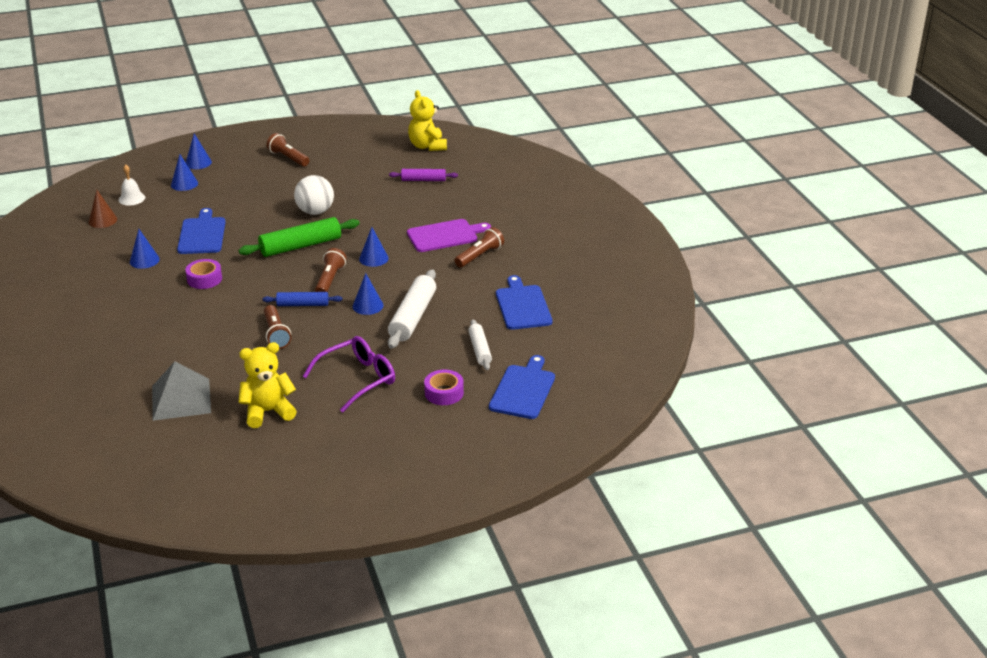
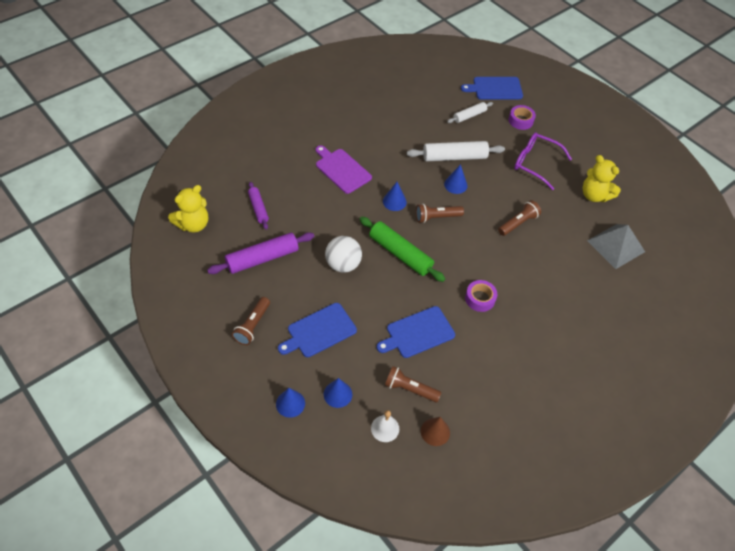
camera: 115 degrees left, 20 degrees up
(144, 260) = (478, 357): blue cone -> none
(303, 304) = (475, 221): blue rolling pin -> none
(358, 173) = (262, 258): none -> purple rolling pin
(479, 256) = (360, 143): brown flashlight -> brown flashlight (410, 389)
(522, 306) = (410, 107): blue cutting board -> blue cutting board (319, 331)

